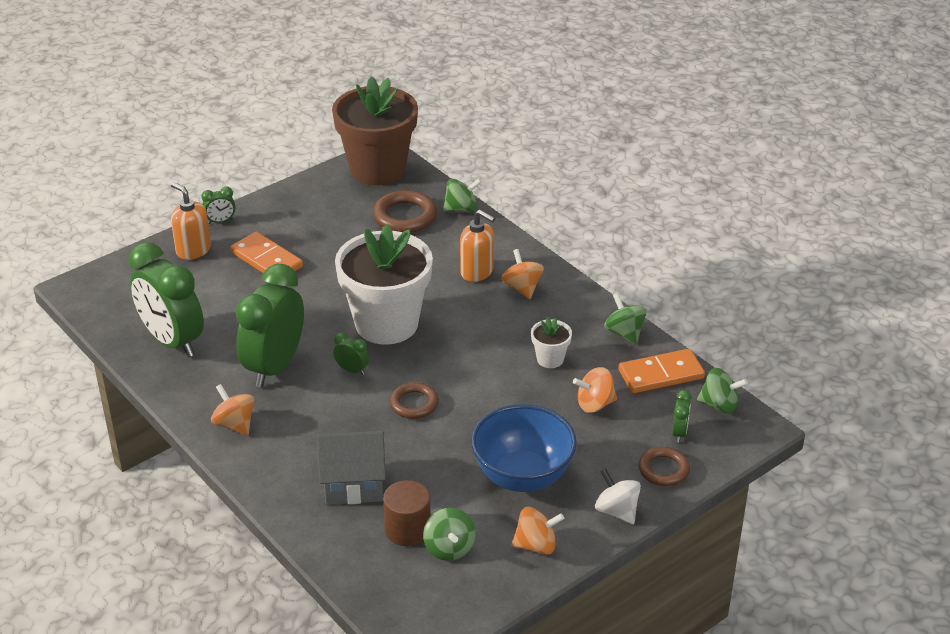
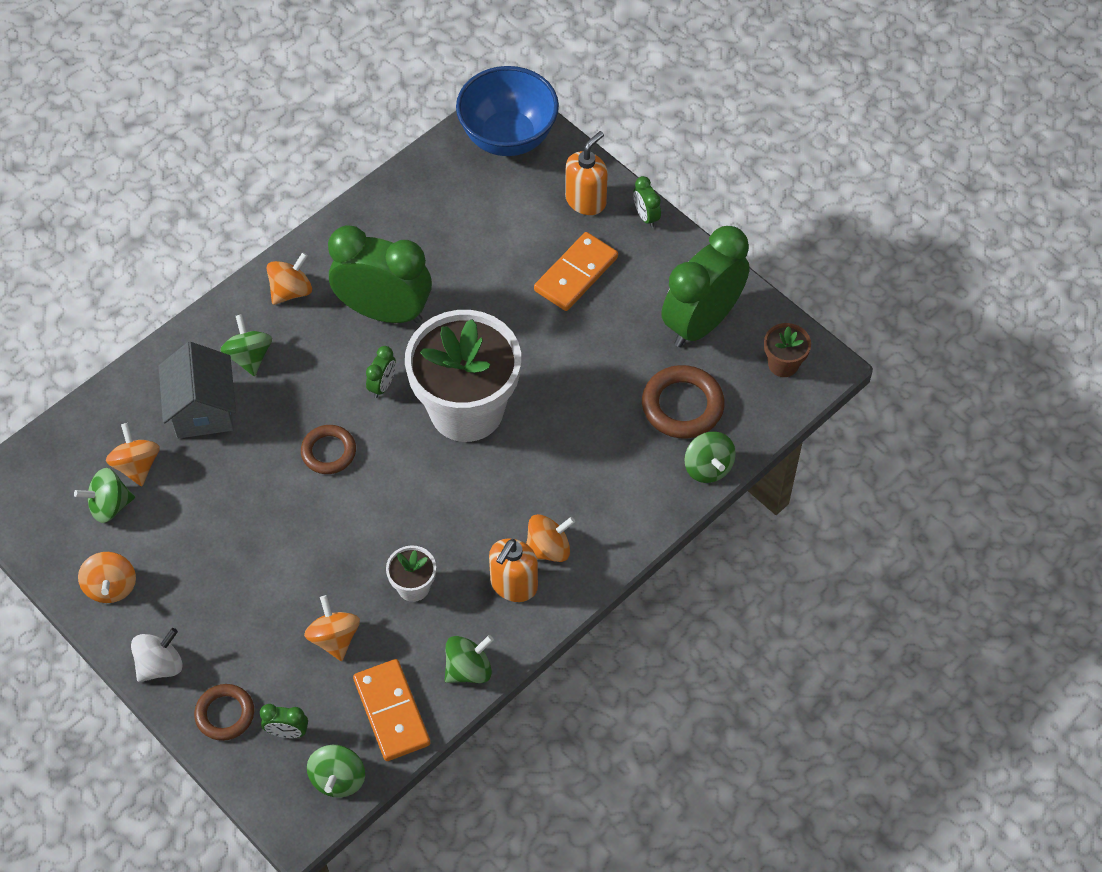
camera: 85 degrees right, 20 degrees up
(172, 341) = (421, 212): green clock -> green clock (701, 322)
(302, 452) = (249, 357): none -> green spinning top
(378, 169) = (783, 364): brown flower pot -> brown flower pot, size x0.42
(407, 529) = (137, 465): brown cylinder -> orange spinning top
(477, 272) = (576, 496): orange soap dispenser -> orange soap dispenser (513, 585)
(522, 476) = (214, 568): blue bowl -> blue bowl (508, 137)

